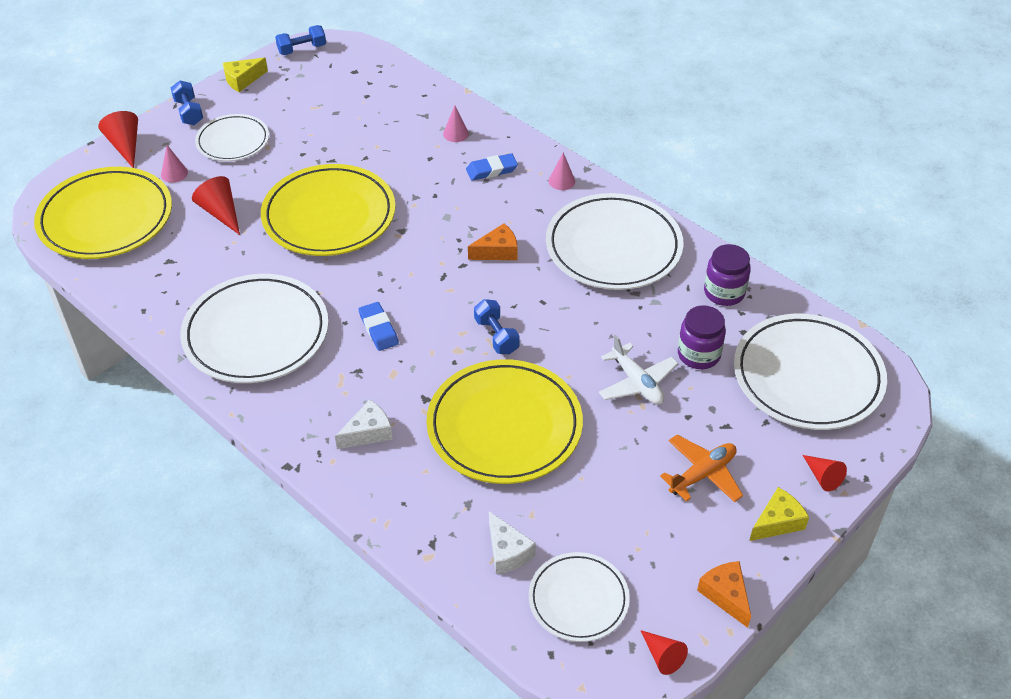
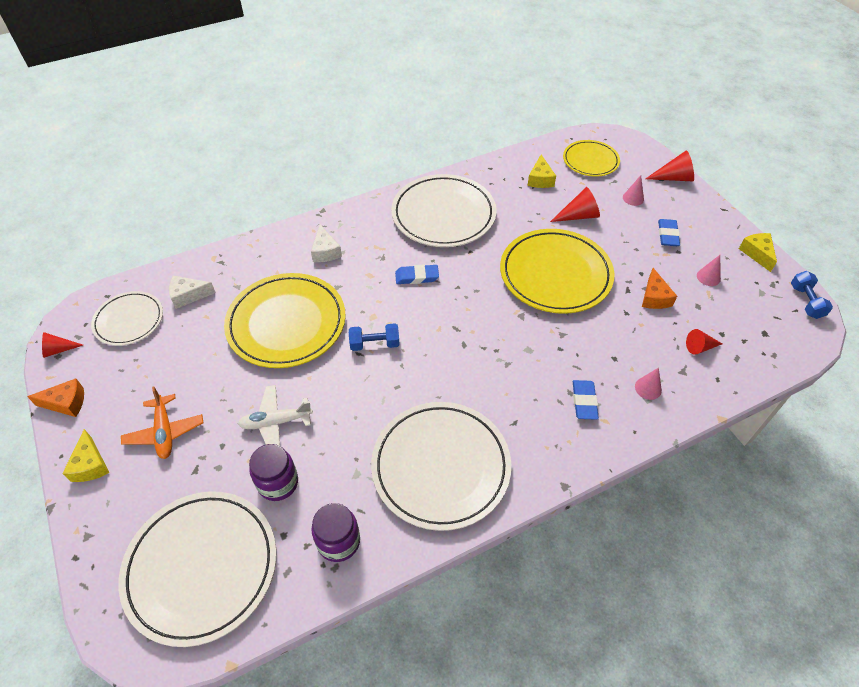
camera: 110 degrees right, 5 degrees up
(106, 218) = (590, 161): yellow plate -> yellow plate, size x0.58
(157, 257) = (540, 179): none -> yellow cheese
(188, 112) = (713, 215): blue dumbbell -> none
(233, 141) = (667, 235): white plate -> blue eraser
(497, 251) = (470, 373): orange cheese -> orange cheese (654, 297)
(561, 181) = (551, 456): pink cone -> pink cone (708, 277)
(822, 477) = (101, 521): red cone -> red cone (700, 347)

